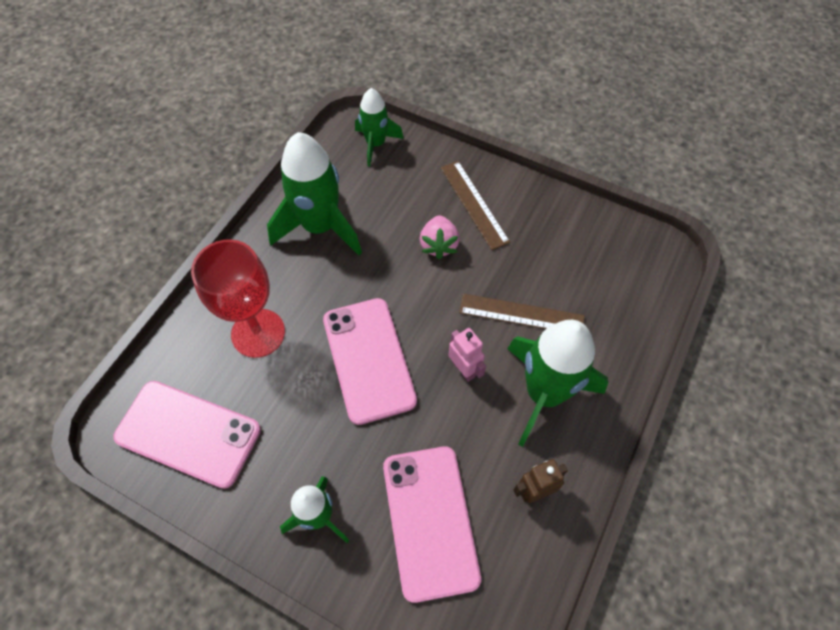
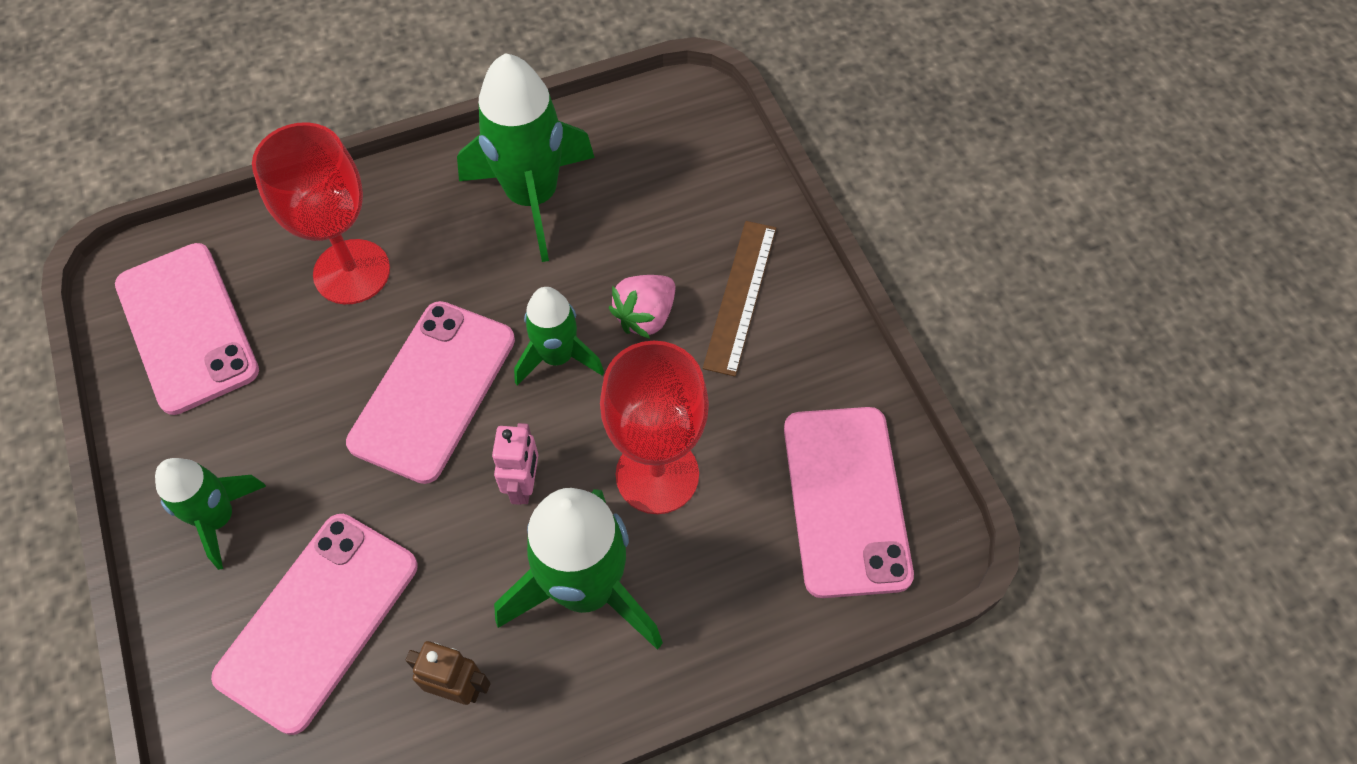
camera: 40 degrees right, 0 degrees up
(375, 144) = (696, 139): green rocket -> green rocket (557, 357)
(521, 314) = (657, 475): brown ruler -> red goblet
(613, 261) = (846, 500): none -> pink phone

